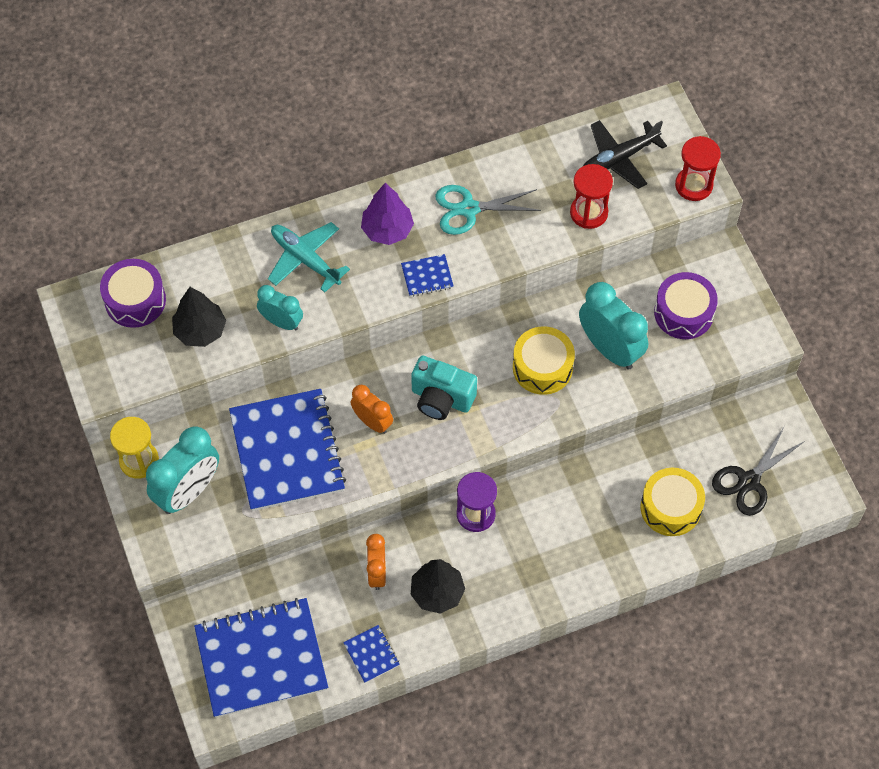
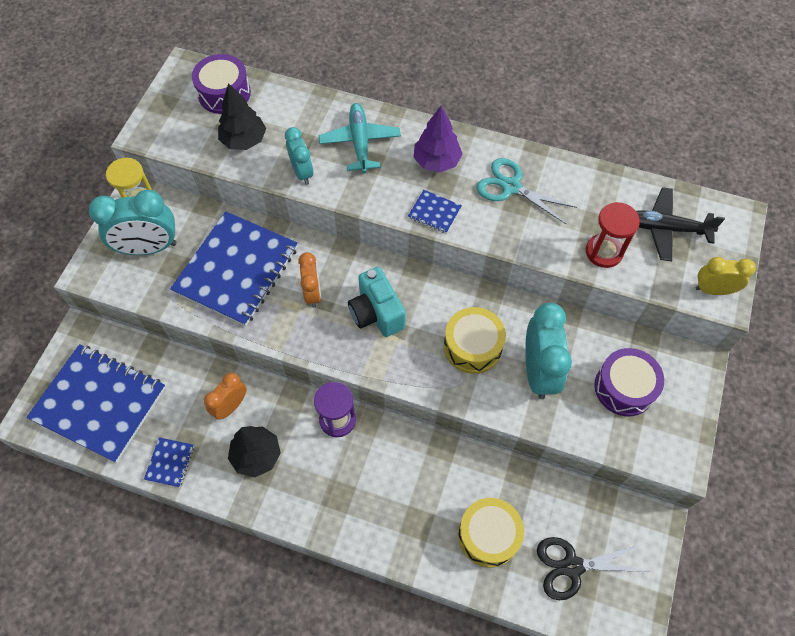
camera: 40 degrees right, 0 degrees up
(693, 185) = (713, 290): red hourglass -> yellow clock

